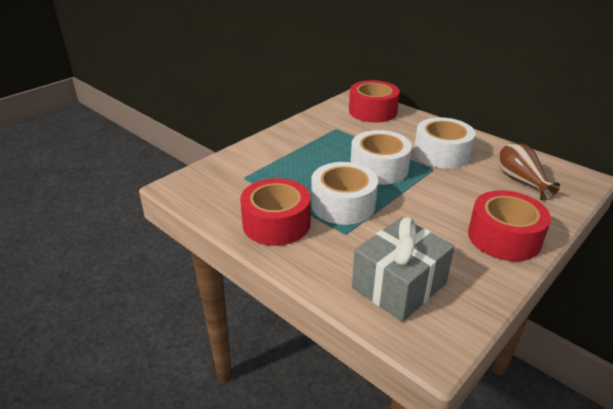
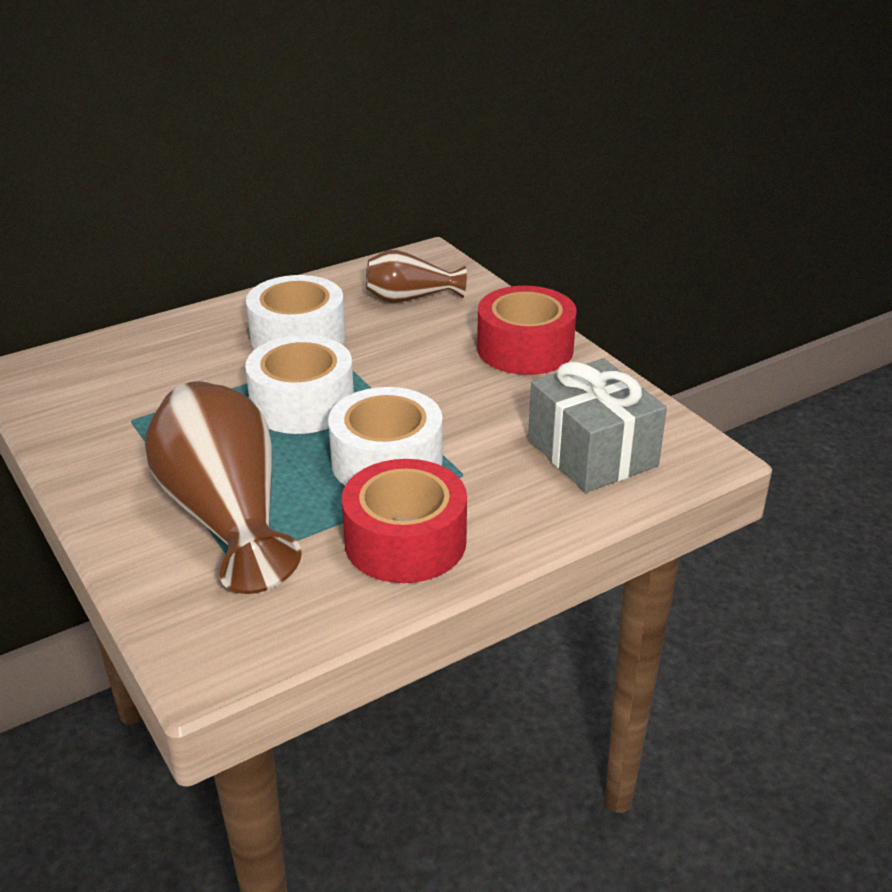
camera: 75 degrees left, 0 degrees up
(276, 168) = (226, 516): none -> brown vase
(372, 111) = (99, 365): red tape -> none

